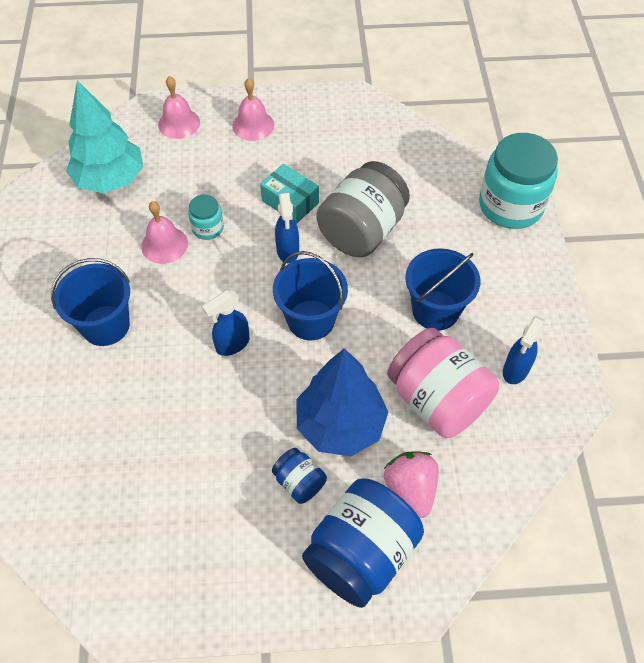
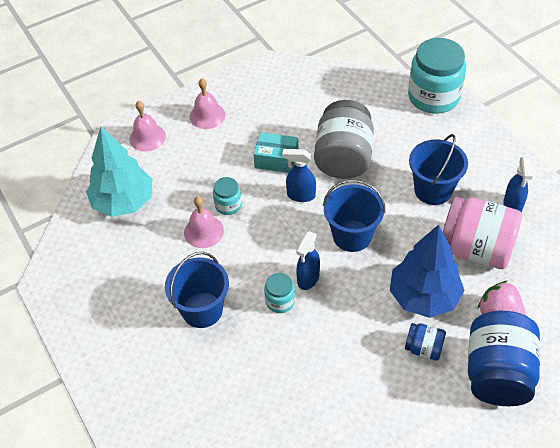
camera: 25 degrees left, 5 degrees down
(187, 354) = (280, 301): none -> turquoise jar
(288, 251) = (300, 195): blue spray bottle -> blue spray bottle turned 135 degrees clockwise

